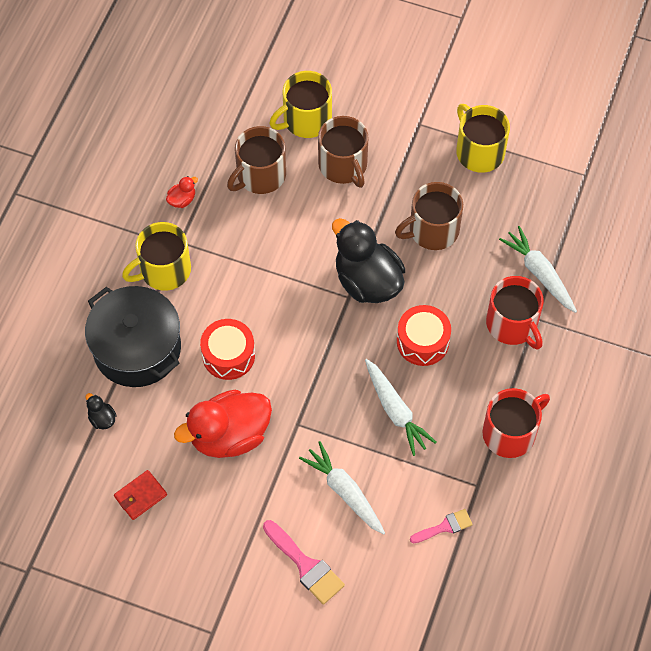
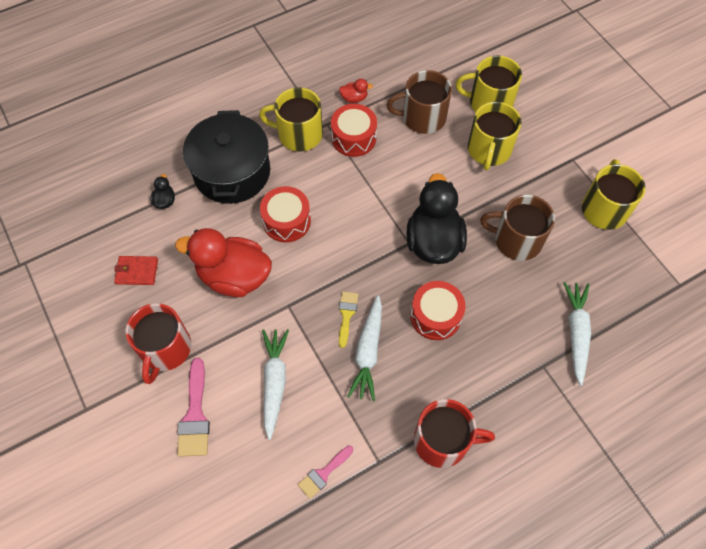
camera: 40 degrees right, 0 degrees up
(216, 238) = (353, 138): none -> red drum
(343, 165) = (489, 150): brown mug -> yellow mug
(352, 395) = (346, 315): none -> yellow brush
(445, 526) = (323, 473): pink brush -> pink brush turned 120 degrees clockwise
(512, 324) = (519, 356): red mug -> red mug (165, 349)

